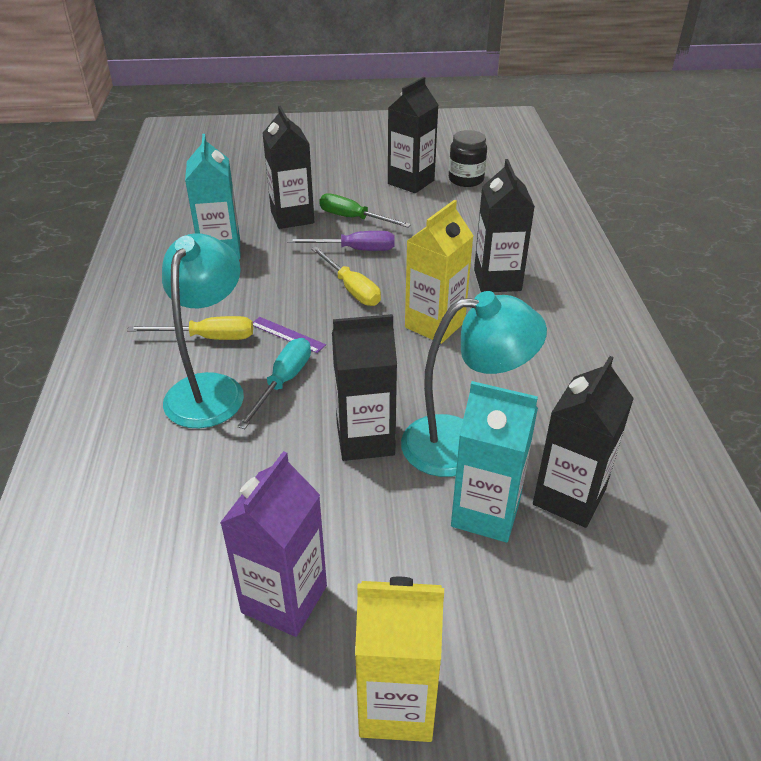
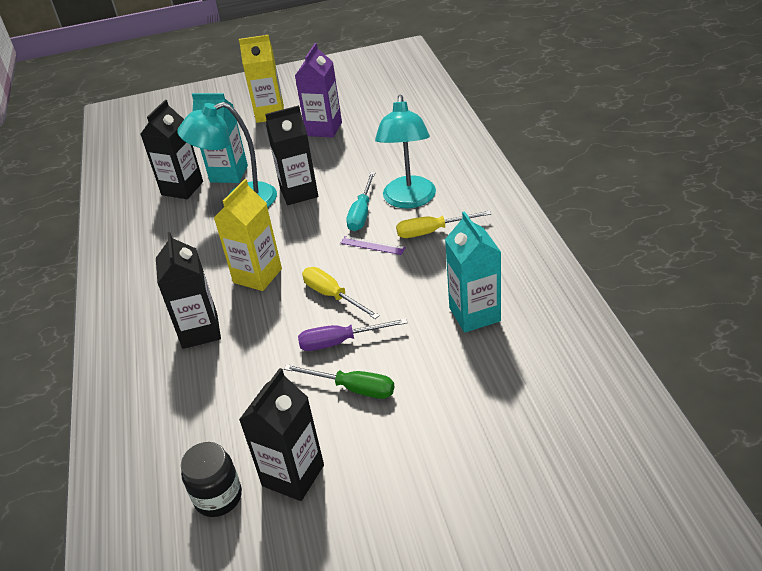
camera: 175 degrees right, 0 degrees up
(292, 217) = (423, 376): black carton -> none

